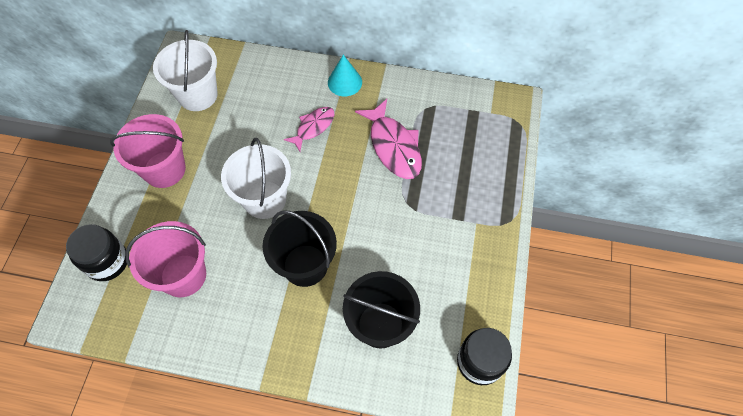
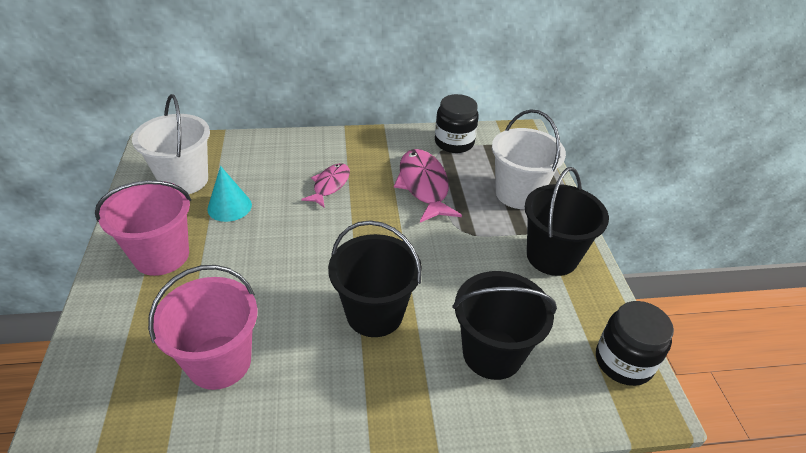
camera: 20 degrees left, 20 degrees down
(107, 262) = (104, 372): black jar -> black jar (454, 142)
(264, 199) = (299, 260): white bucket -> white bucket (518, 194)
(345, 82) = (348, 144): turquoise cone -> turquoise cone (229, 206)
(393, 146) = (423, 186): pink fish -> pink fish turned 150 degrees counterclockwise
(472, 249) = (552, 256): none -> black bucket

